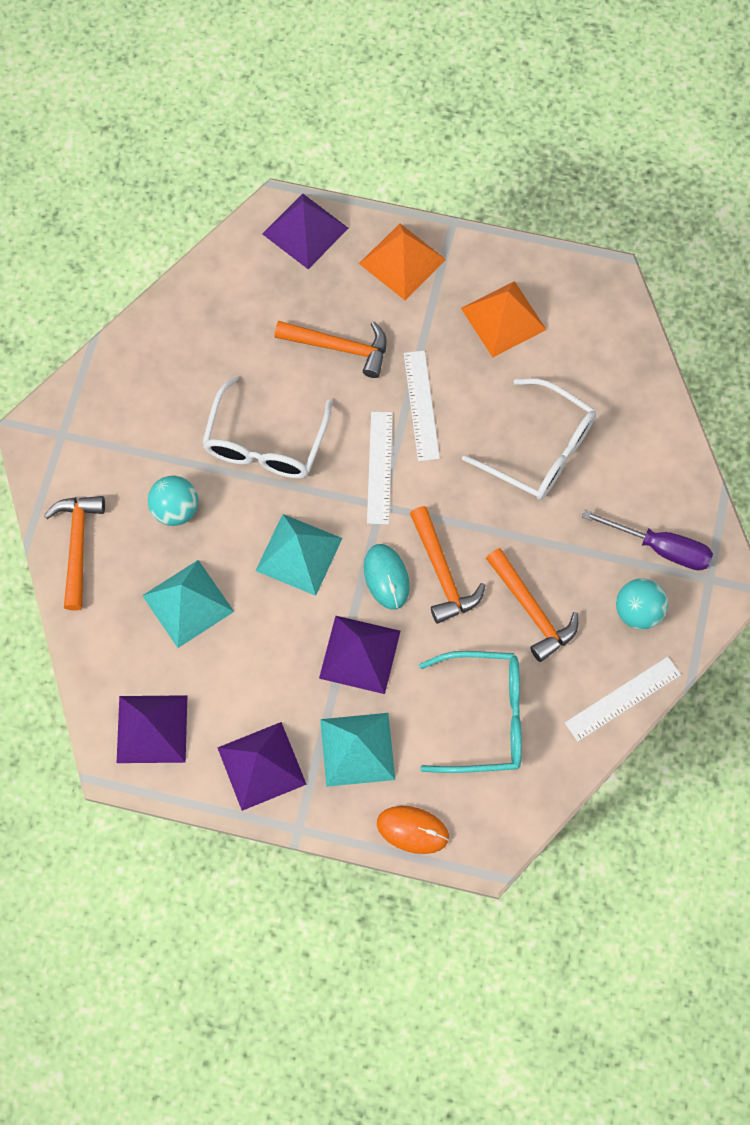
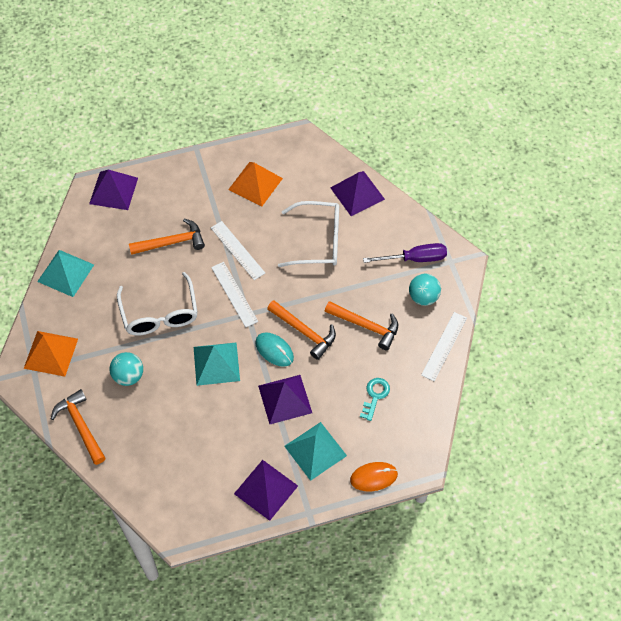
camera: 30 degrees left, 10 degrees down
(152, 728) = (188, 504): purple pyramid -> purple pyramid (357, 193)
(187, 603) = (167, 423): turquoise pyramid -> turquoise pyramid (65, 273)
(402, 261) = (179, 181): orange pyramid -> orange pyramid (51, 353)
(483, 717) = (375, 396): turquoise glasses -> turquoise key

